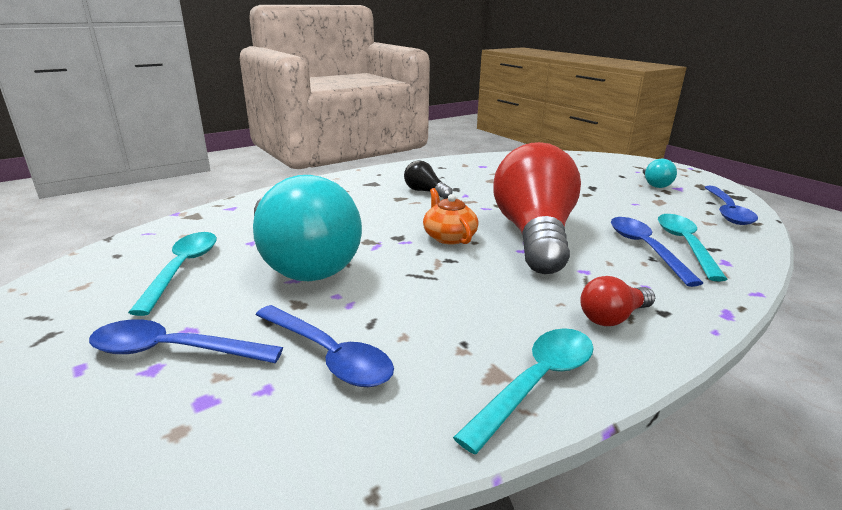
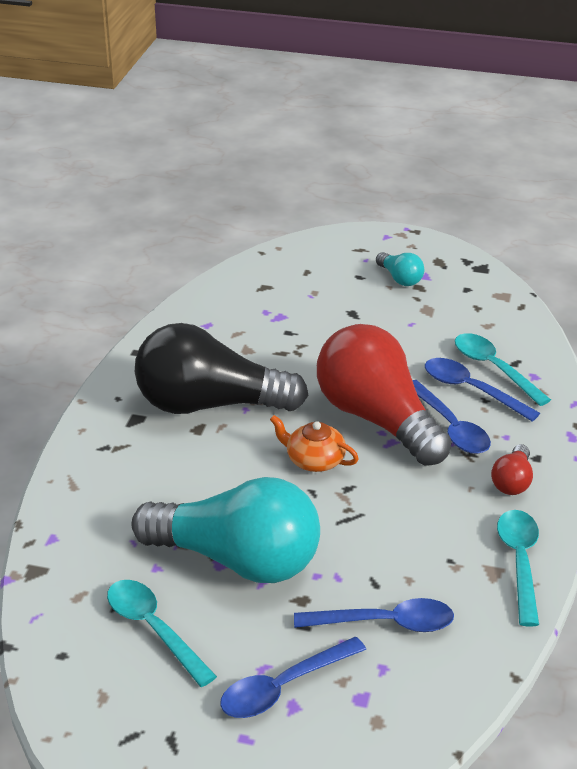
camera: 40 degrees left, 10 degrees up
(425, 192) = (210, 405): black light bulb -> black light bulb, size x2.36
(727, 211) = (489, 299): blue spoon -> blue spoon (450, 427)

